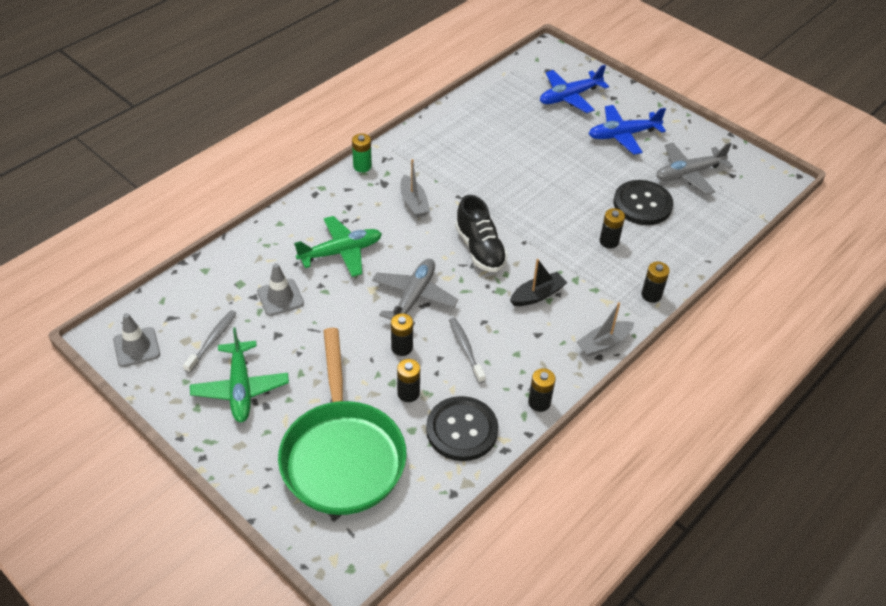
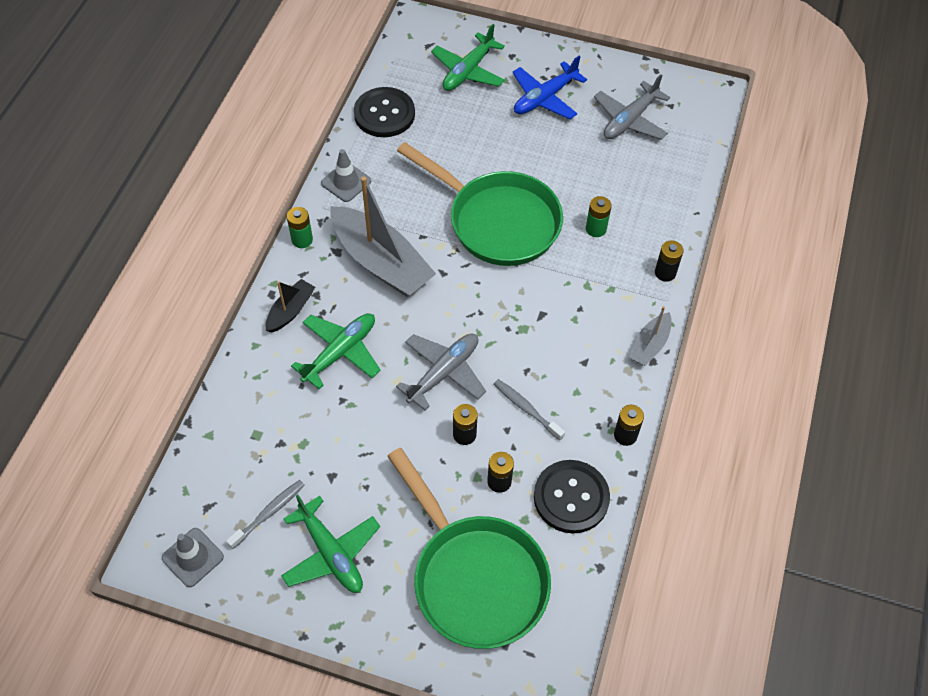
camera: 25 degrees left, 10 degrees up
(212, 341) = (269, 513): grey toothbrush -> grey toothbrush turned 45 degrees clockwise
(280, 297) = (309, 432): grey traffic cone -> grey traffic cone (346, 182)
(414, 203) = (381, 262): grey boat -> grey boat, size x2.03
(414, 297) = (444, 372): grey plane -> grey plane turned 45 degrees clockwise
(480, 249) = (477, 289): black shoe -> none
(527, 207) = (498, 221): none -> green pan
(537, 295) = (561, 318): black boat -> black boat (290, 311)
(569, 97) = (468, 71): blue plane -> green plane
(609, 241) = (596, 229): black battery -> green battery
(642, 204) = (605, 173): black button -> black button (384, 114)

